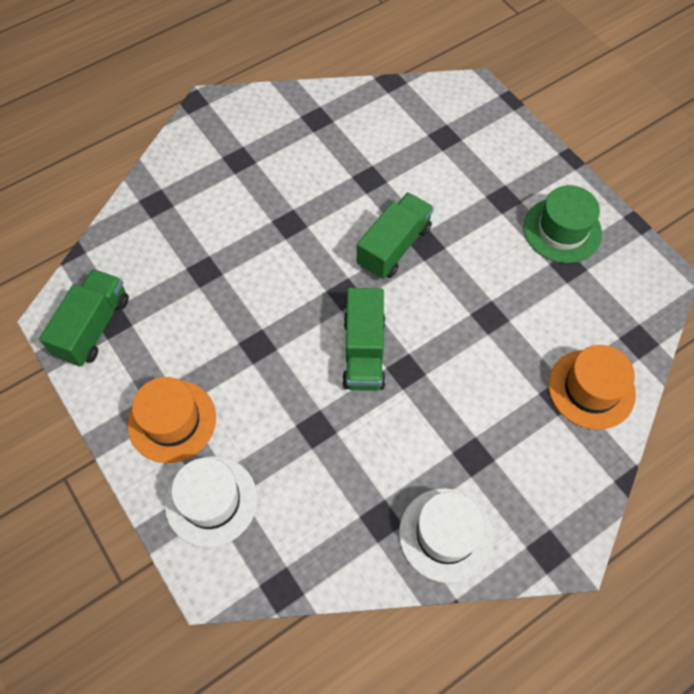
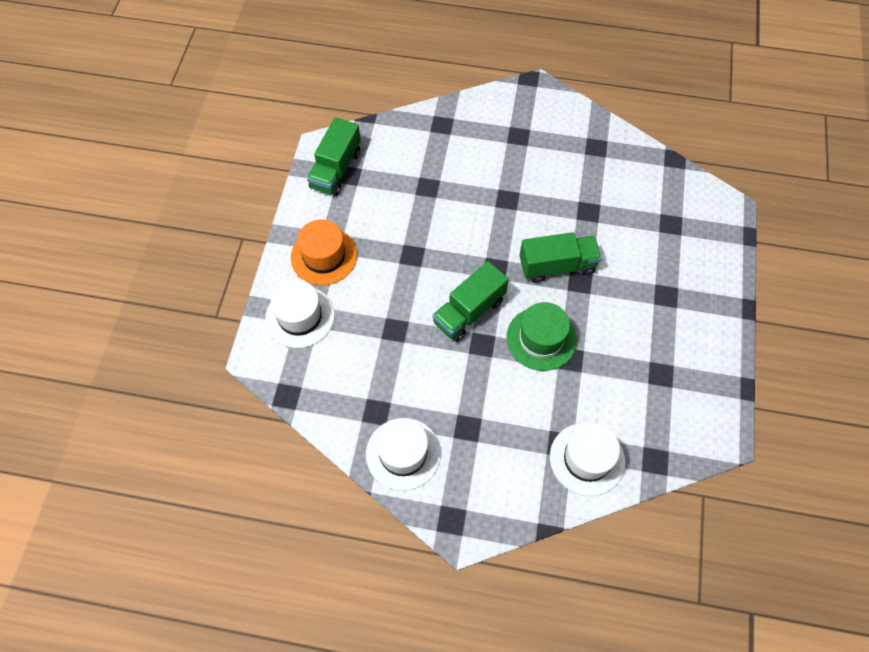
camera: 45 degrees right, 0 degrees up
(93, 327) = (336, 169): green truck -> green truck turned 135 degrees clockwise
(562, 230) = (684, 348): green hat -> green hat (541, 338)
(591, 389) = (587, 459): orange hat -> white hat

